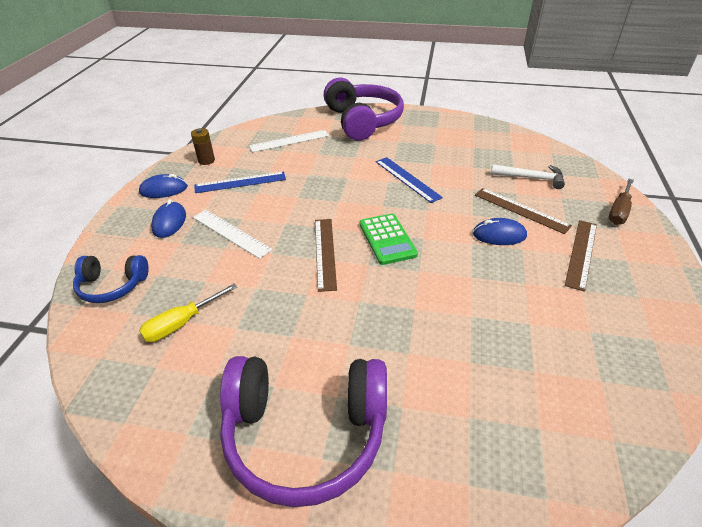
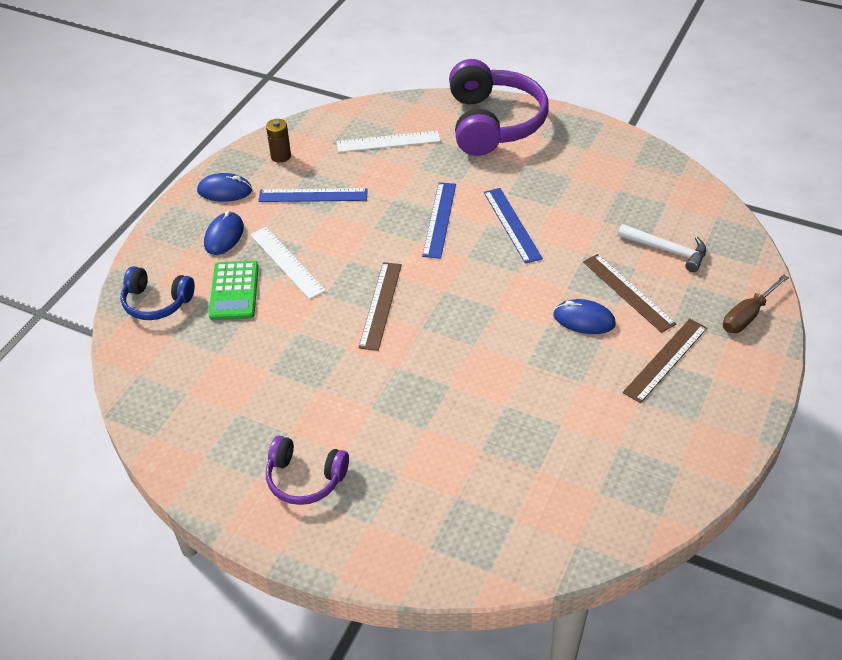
camera: 15 degrees right, 5 degrees up
(182, 323) = (217, 355): yellow screwdriver -> none
(305, 434) = (305, 478): purple headphones -> purple headphones, size x0.53
(349, 184) = (439, 219): none -> blue ruler
(387, 239) = (454, 301): green calculator -> green calculator (234, 291)

